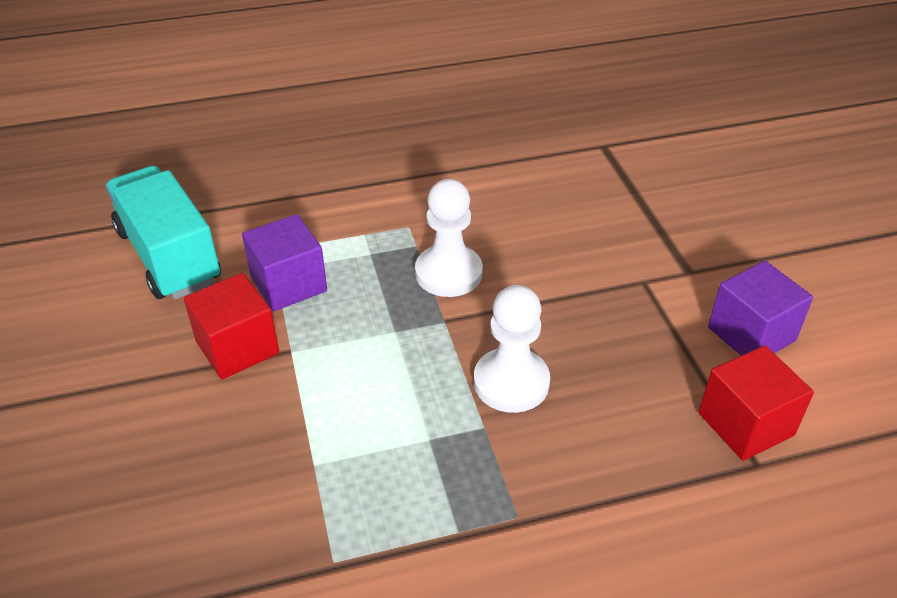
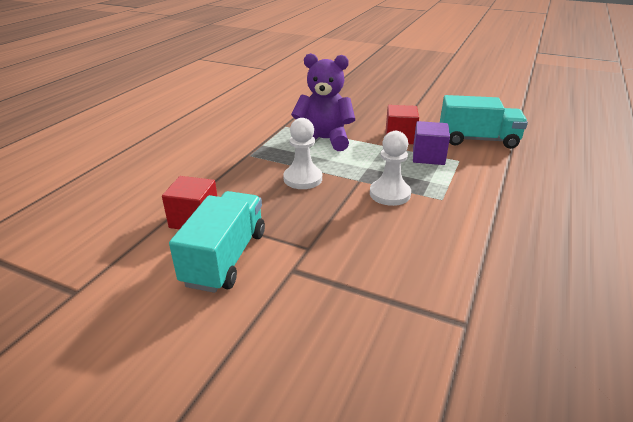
camera: 130 degrees right, 10 degrees down
(345, 445) = (324, 140): none -> purple teddy bear
(751, 334) = (225, 258): purple cube -> turquoise truck

